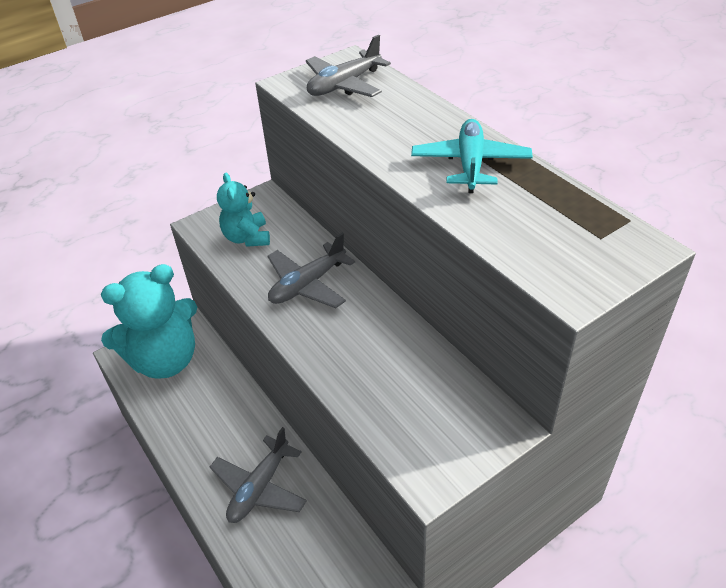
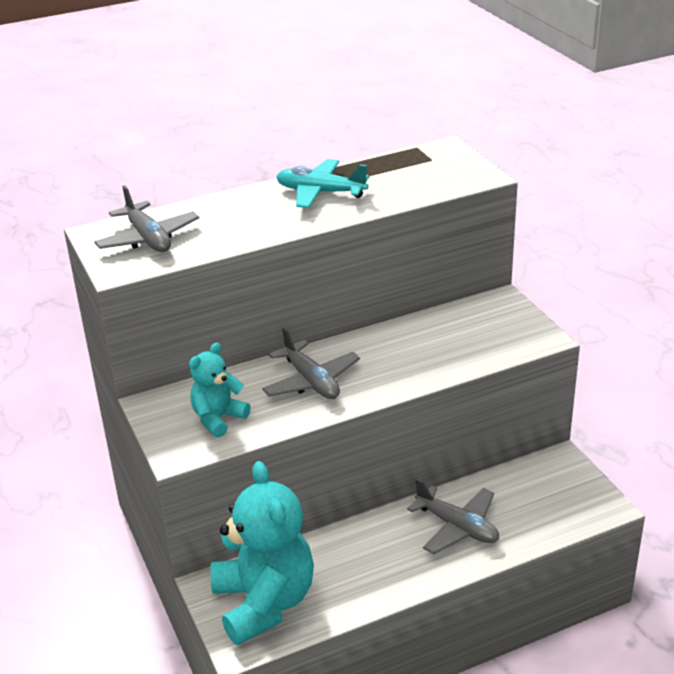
camera: 80 degrees left, 10 degrees down
(247, 238) = (218, 418): turquoise teddy bear -> turquoise teddy bear turned 135 degrees clockwise

